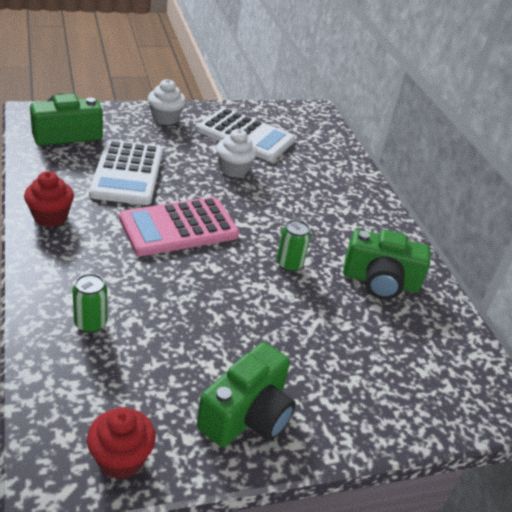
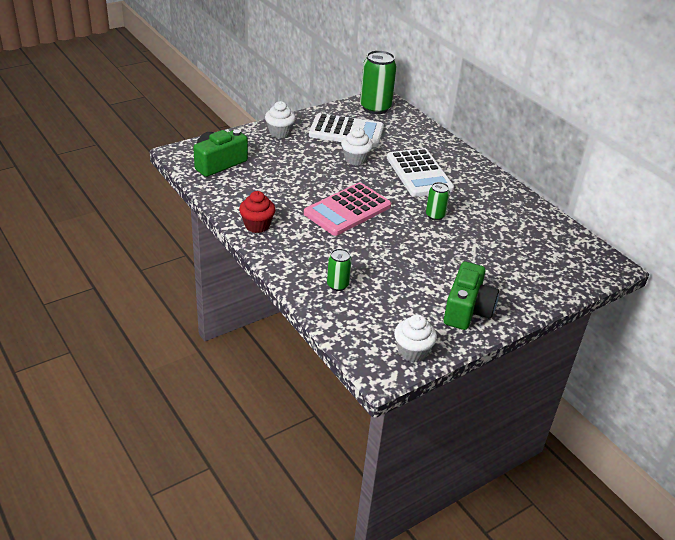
camera: 15 degrees left, 0 degrees up
(121, 459) = (412, 352): red cupcake -> white cupcake
(127, 173) = (284, 181): white calculator -> white calculator (419, 173)
(300, 118) = (375, 108): none -> green can
(380, 281) = (498, 211): green camera -> none

